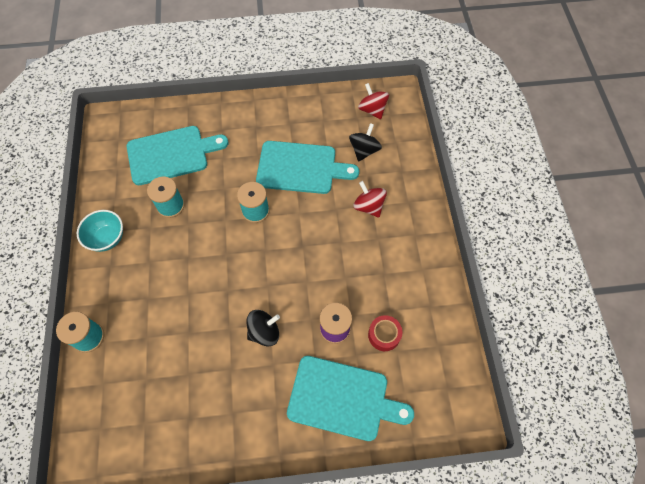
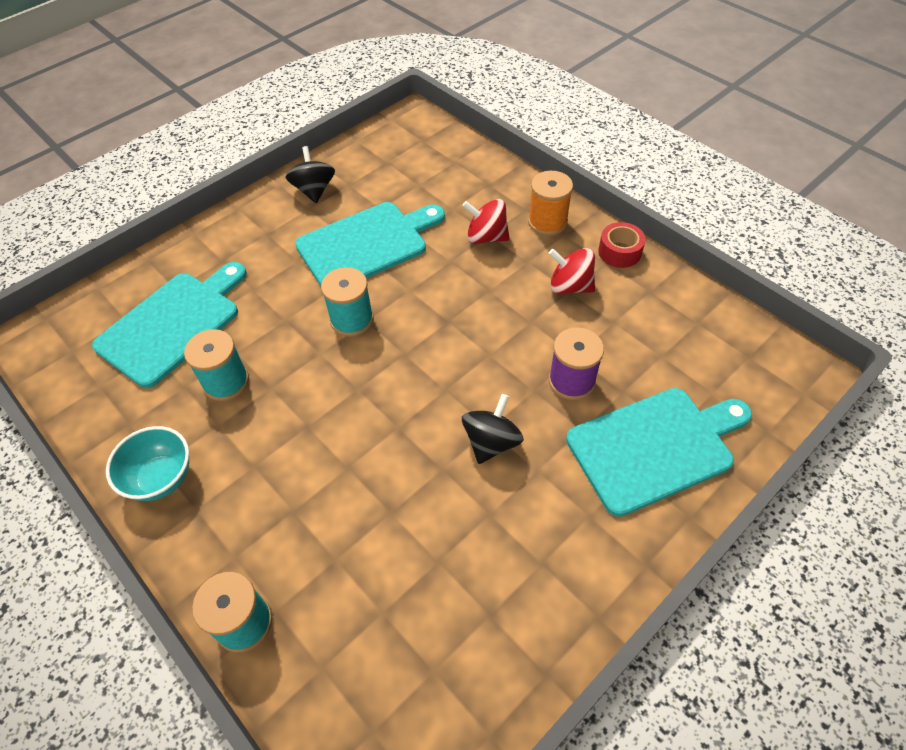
camera: 35 degrees left, 10 degrees down
(364, 150) = (427, 187): black spinning top -> black spinning top (314, 190)
(372, 110) = (398, 146): red spinning top -> red spinning top (570, 286)
(384, 335) = (632, 350): red tape -> red tape (619, 252)
(412, 219) = (547, 222): none -> orange spool

